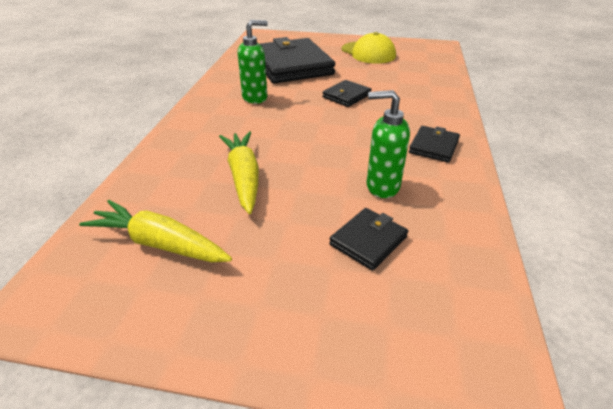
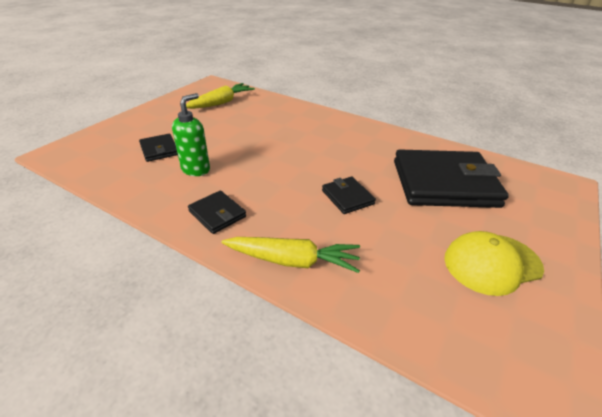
camera: 110 degrees right, 0 degrees up
(244, 177) = (253, 127): yellow carrot -> yellow carrot (292, 261)
(255, 98) = (366, 149): green soap dispenser -> none

